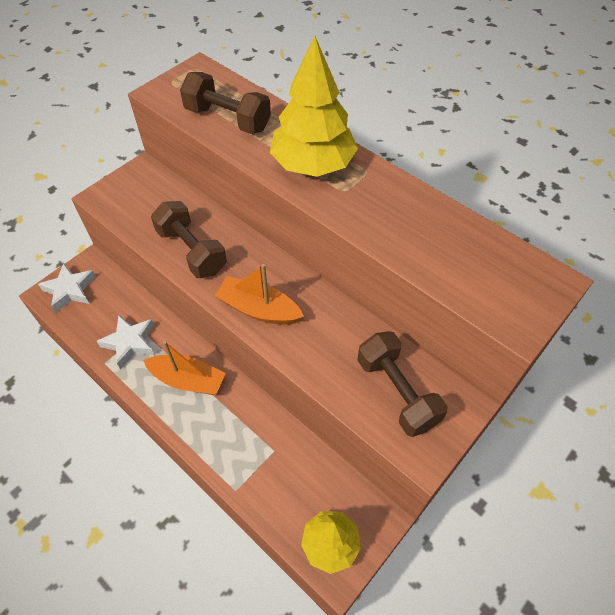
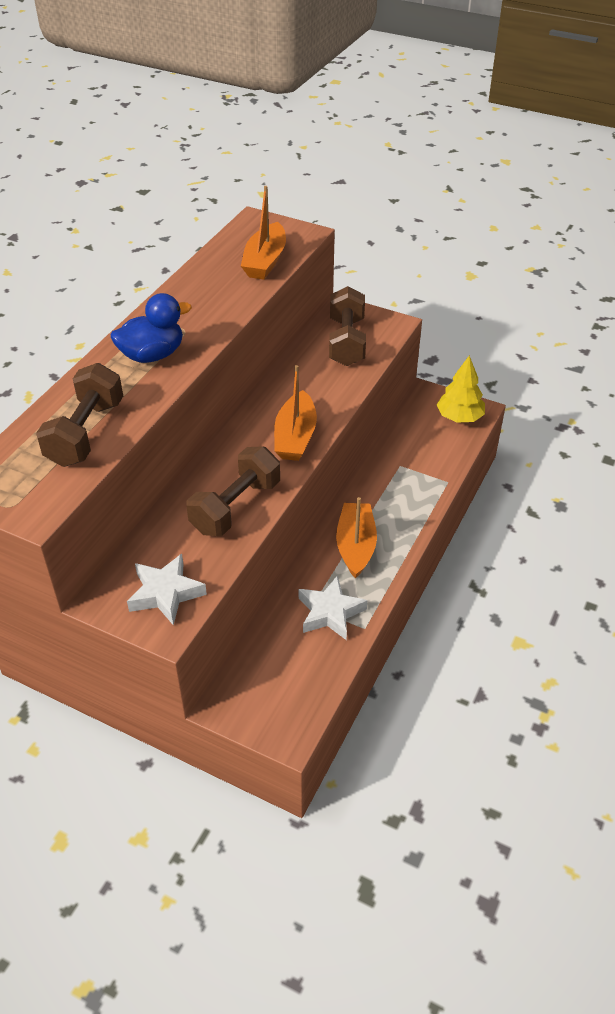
camera: 105 degrees left, 10 degrees down
(70, 290) = (275, 709): white star -> white star (165, 593)
(313, 165) = (152, 355): yellow tree -> blue duck
(397, 392) = (346, 342): brown dumbbell -> brown dumbbell turned 45 degrees counterclockwise
(457, 273) = (265, 261): none -> orange boat

